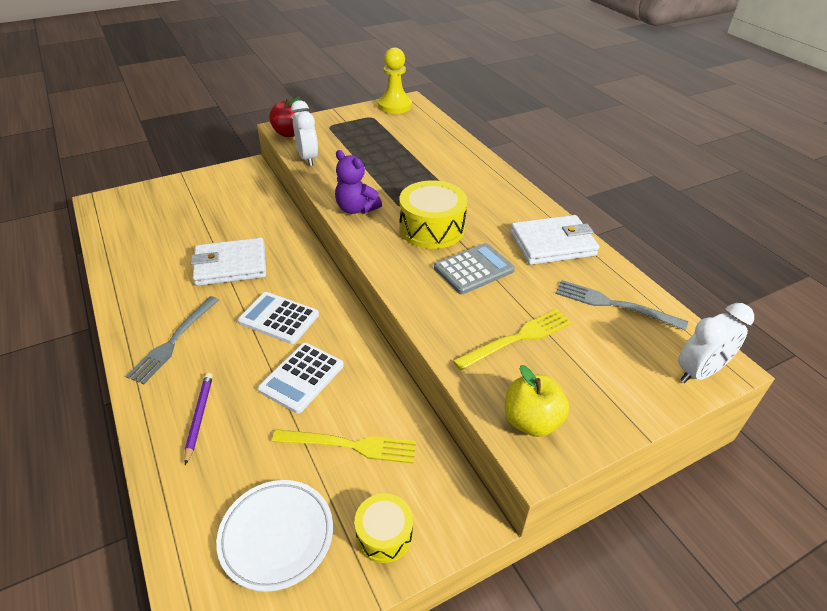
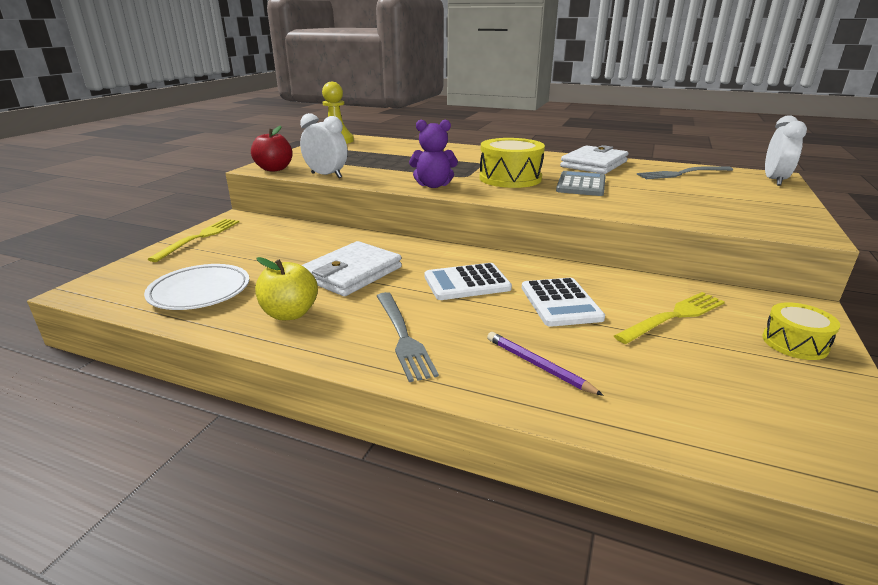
camera: 40 degrees left, 15 degrees down
(276, 536) = (752, 389): white plate -> white plate (200, 292)
(517, 338) = (678, 200): yellow fork -> yellow fork (199, 238)
(531, 421) = (771, 223): yellow apple -> yellow apple (290, 314)

